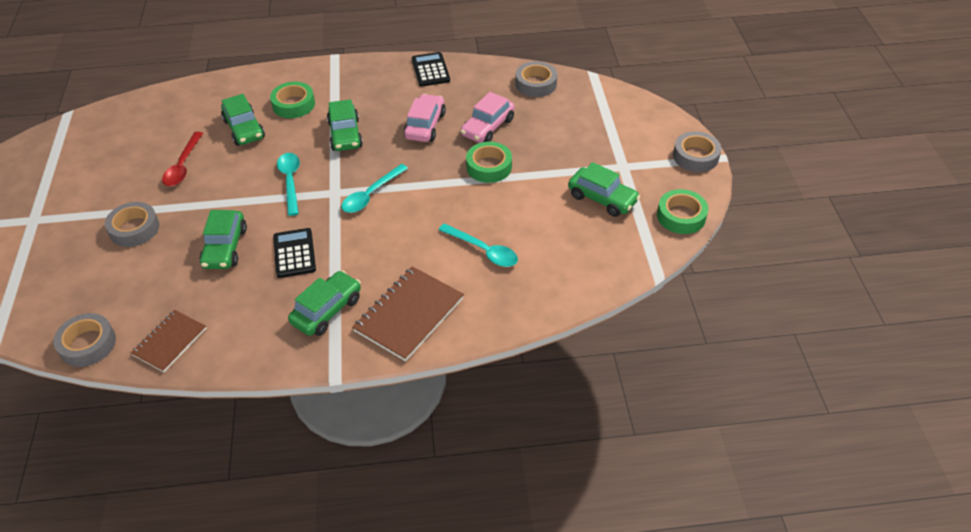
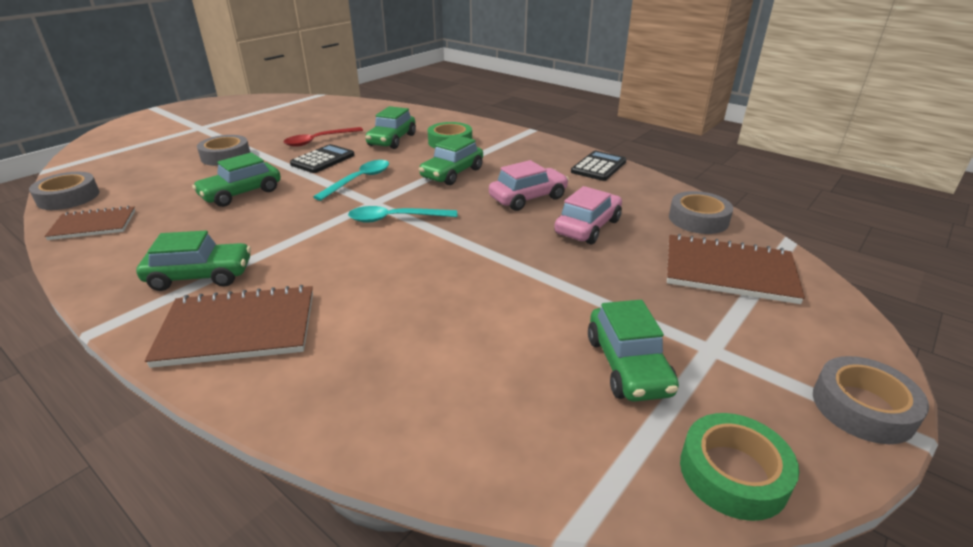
camera: 45 degrees right, 15 degrees down
(294, 253) = (268, 223): black calculator -> black calculator (323, 160)
(483, 250) = (403, 323): turquoise spoon -> none
(488, 127) = (587, 227): pink car -> pink car turned 135 degrees clockwise
(489, 167) = (536, 257): green tape -> none
(586, 114) = (729, 271): none -> brown notebook

